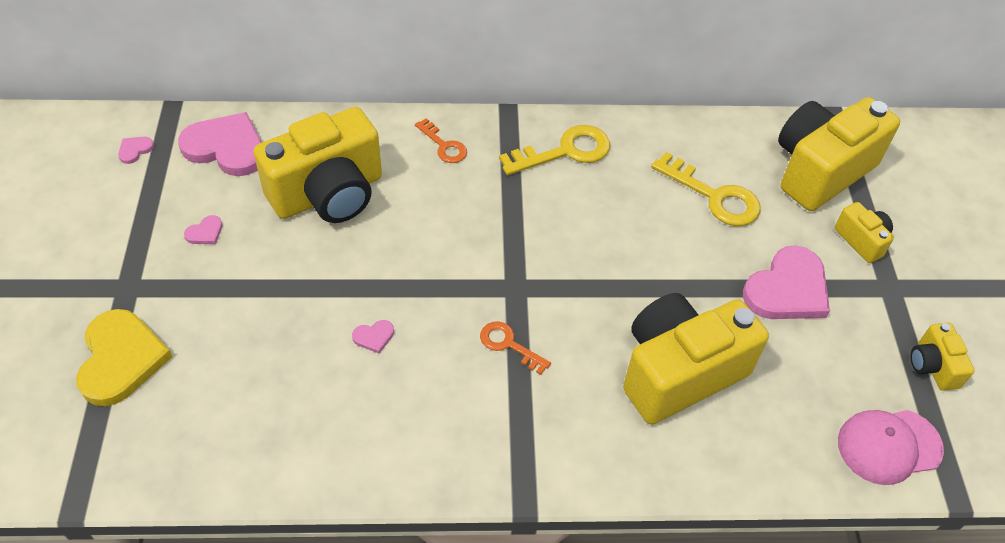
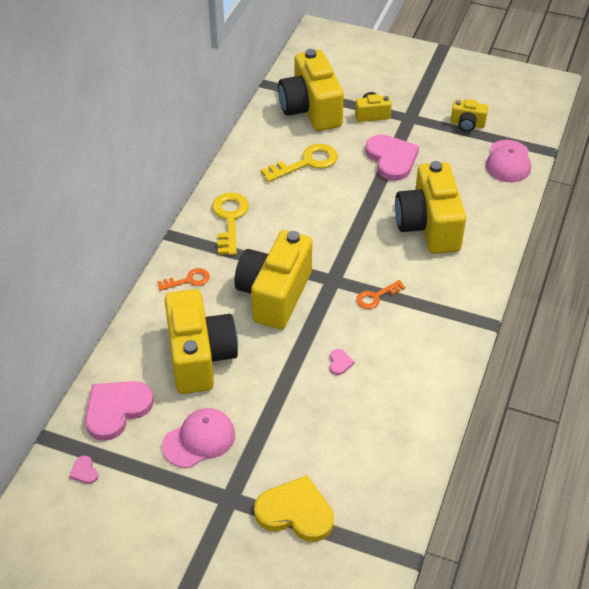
camera: 65 degrees left, 5 degrees down
(205, 232) = (199, 440): pink heart -> pink cap
(459, 234) = (274, 295): none -> yellow camera

